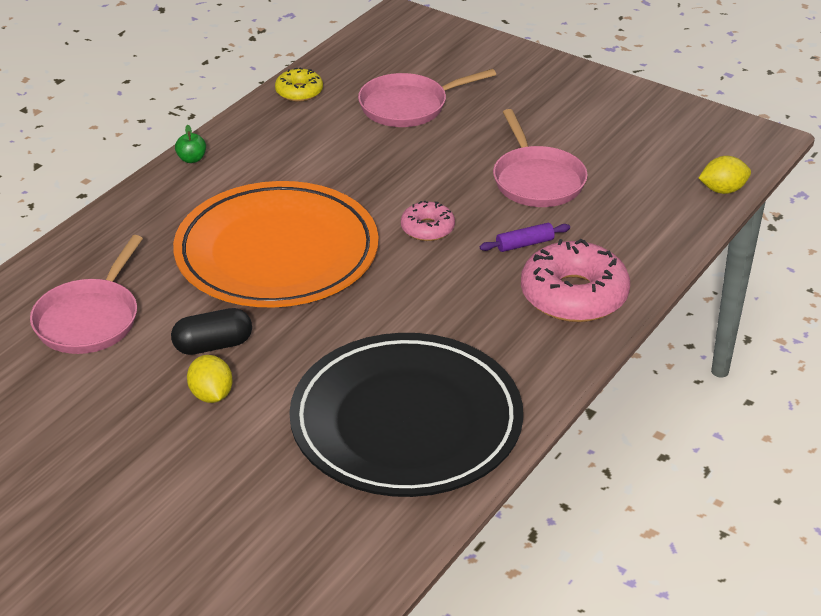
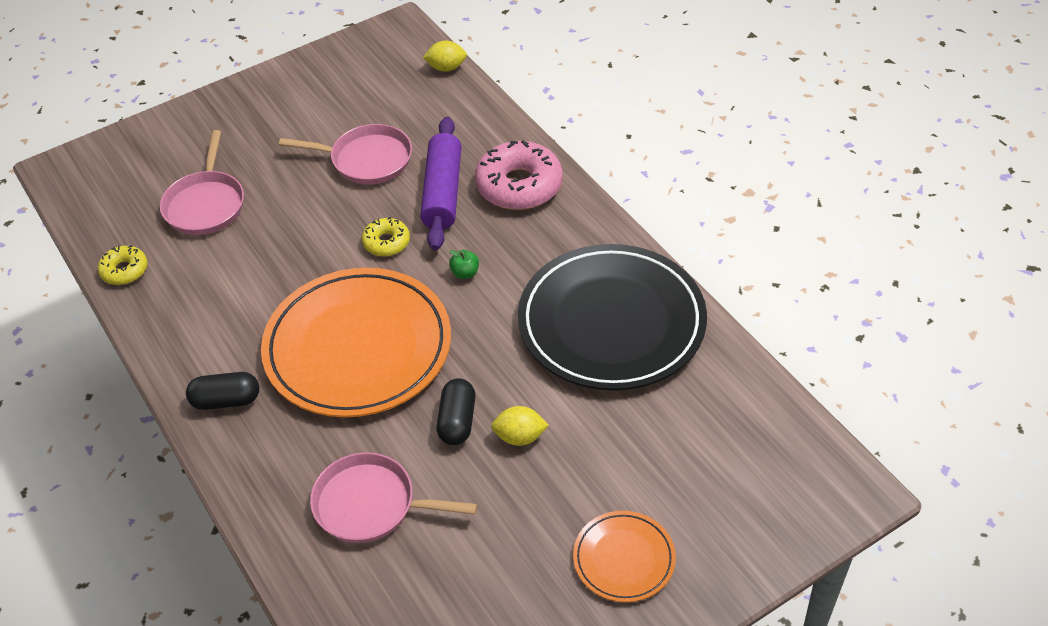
camera: 65 degrees left, 10 degrees up
(81, 515) = (624, 559): none -> orange plate
(89, 319) = (371, 504): pink pan -> pink pan turned 150 degrees clockwise
(175, 196) = (226, 400): none -> black capsule
(192, 159) = (175, 375): green apple -> green apple (465, 273)
(427, 228) = (386, 242): pink donut -> yellow donut
(524, 244) = (442, 192): purple rolling pin -> purple rolling pin, size x2.22
(722, 190) = (446, 68): yellow lemon -> yellow lemon turned 75 degrees clockwise

